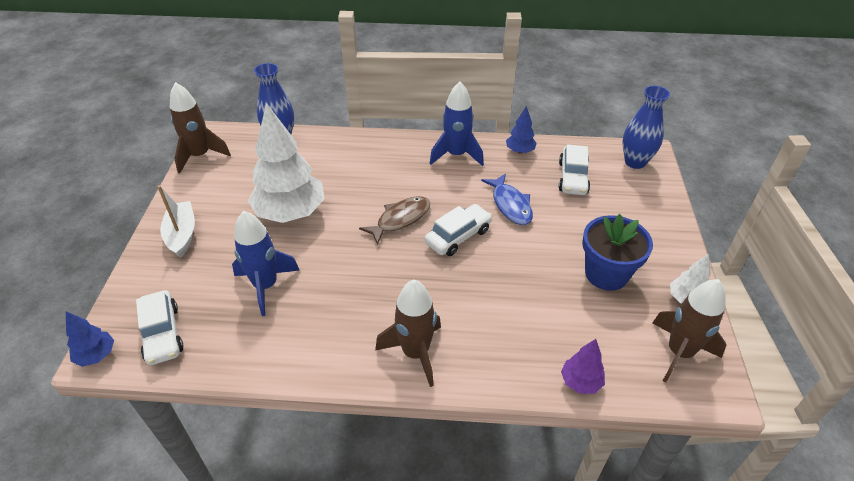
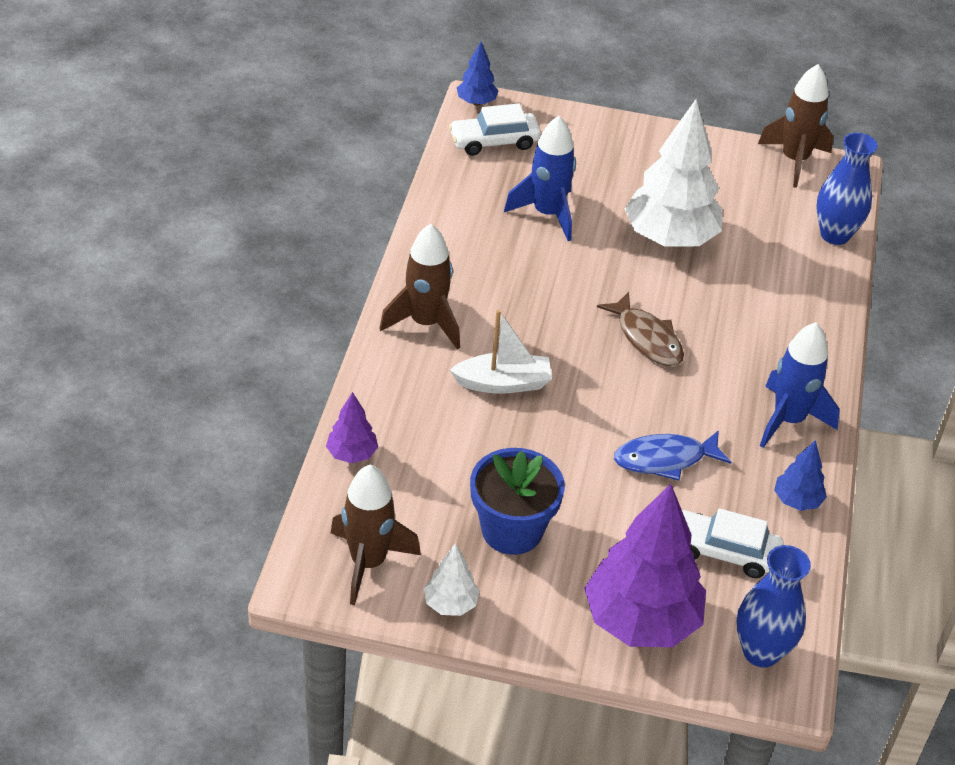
camera: 95 degrees right, 0 degrees up
(182, 234) = (641, 149): white boat -> white boat (503, 383)
(458, 236) = (606, 390): white car -> none
(643, 208) = (641, 621): none -> purple tree

